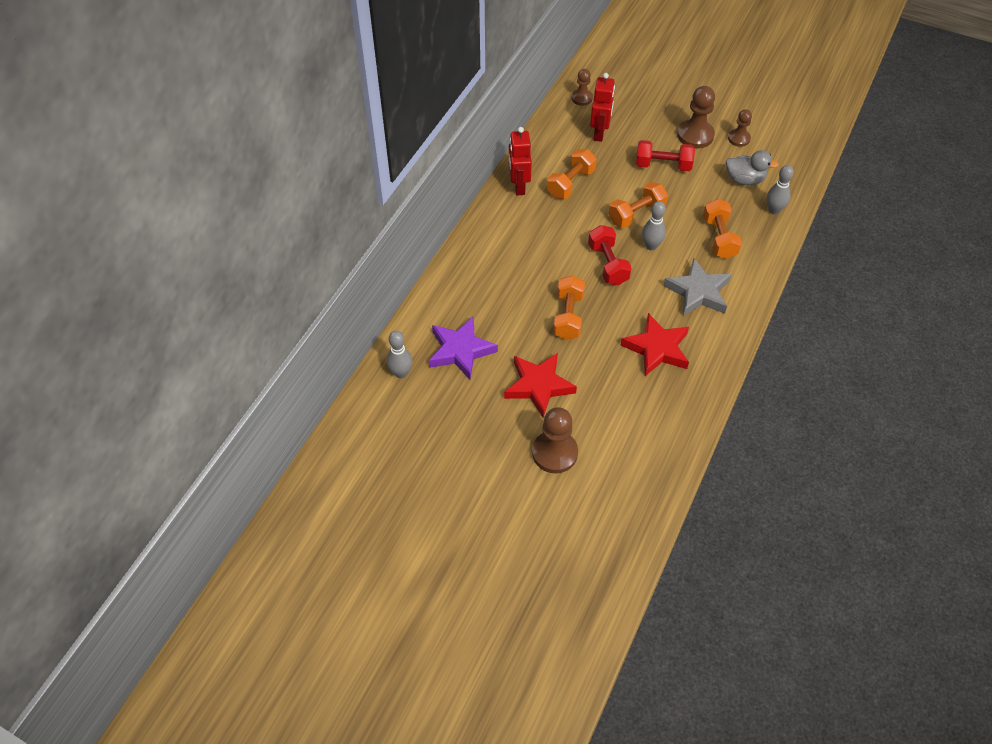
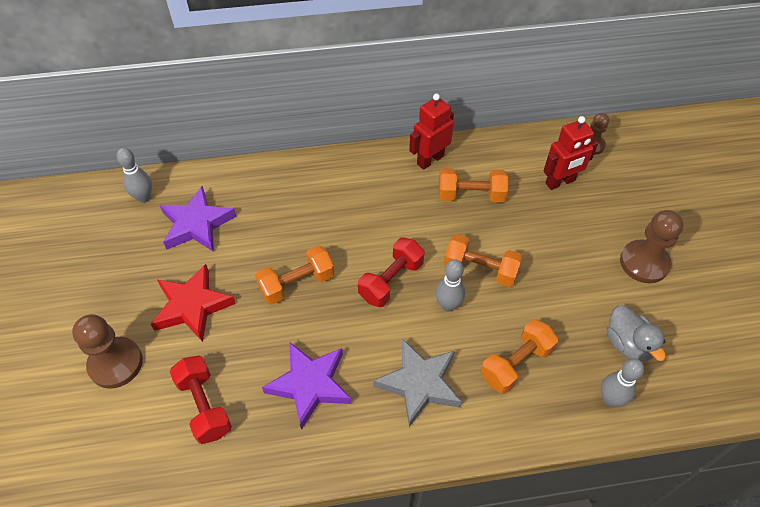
camera: 55 degrees right, 0 degrees up
(657, 348) = (310, 385): red star -> purple star
(663, 165) = (570, 257): red dumbbell -> red dumbbell (204, 406)
(739, 138) = (684, 306): brown pawn -> none

